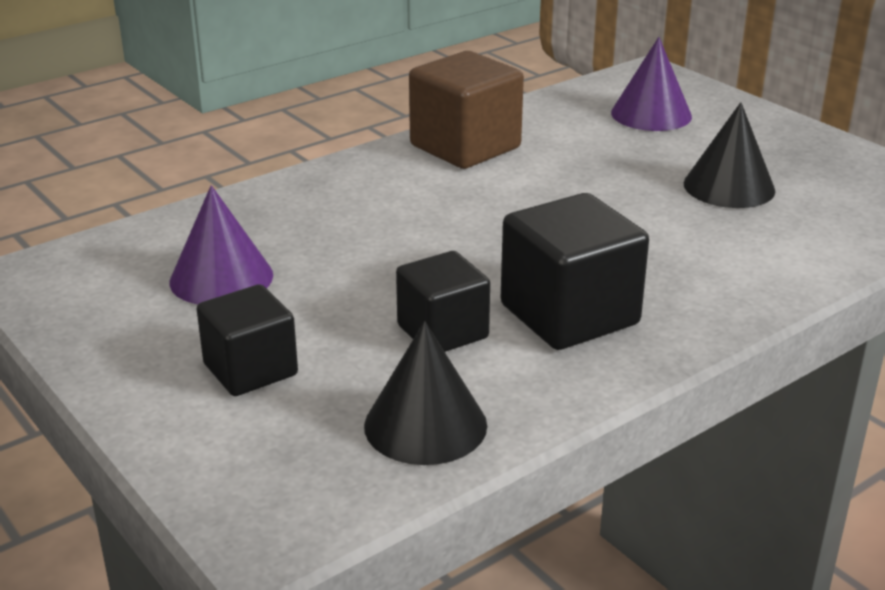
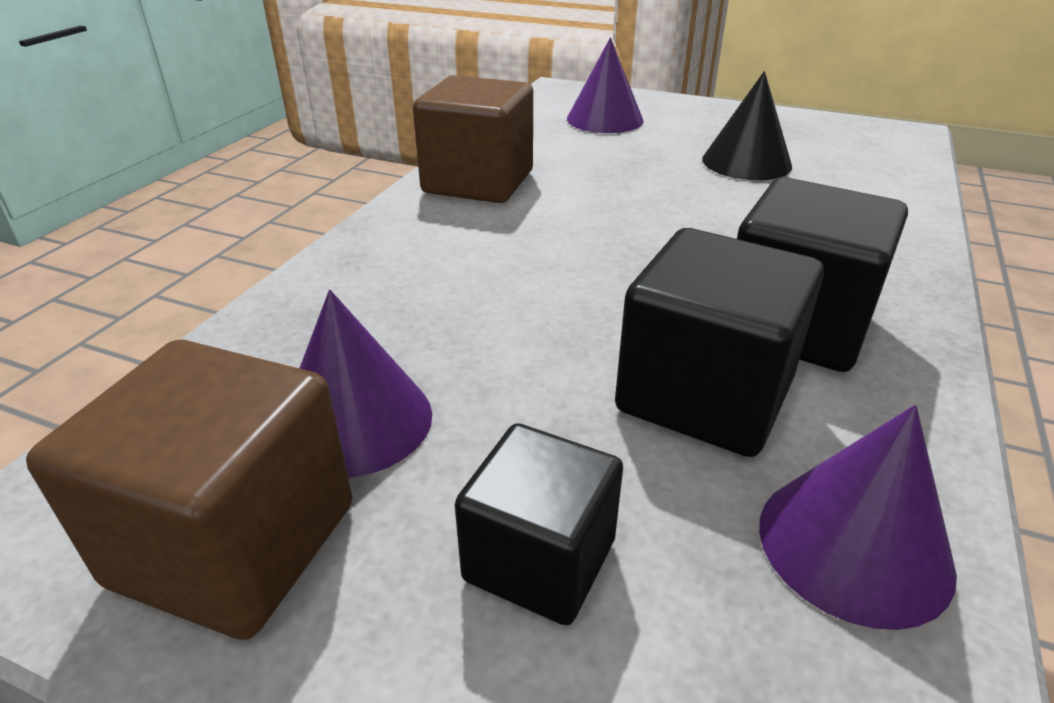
camera: 30 degrees left, 5 degrees up
(115, 312) = (234, 544): none -> brown cube
(425, 425) = (854, 545): black cone -> purple cone
(442, 332) = (704, 395): black cube -> black cube, size x1.53

